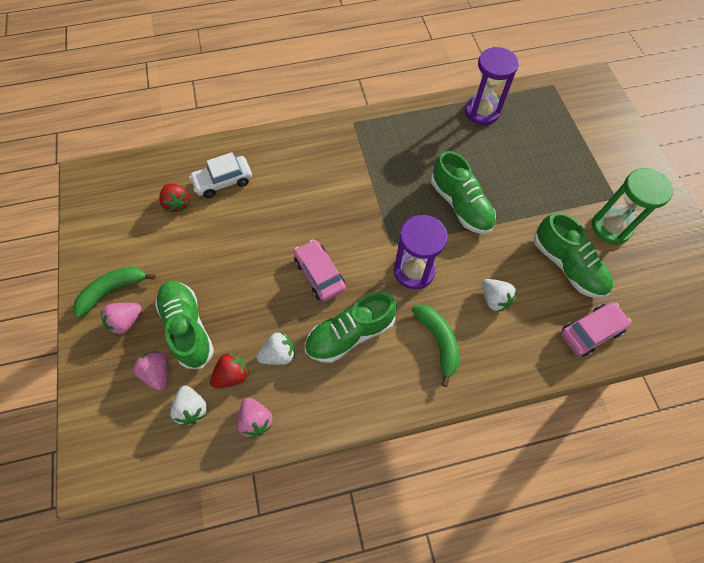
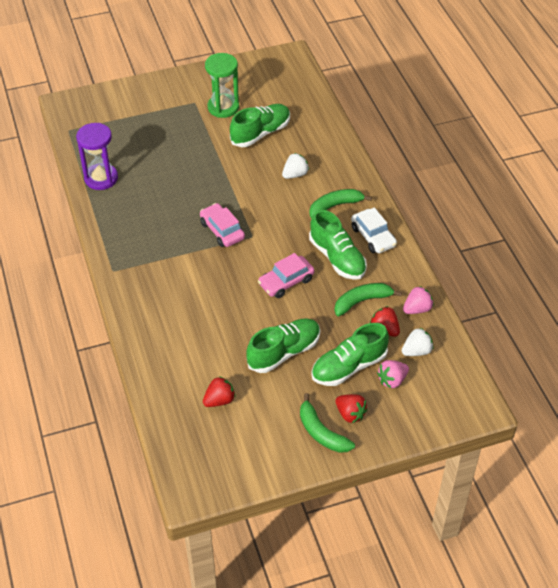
camera: 95 degrees left, 15 degrees down
(126, 321) = (350, 414): pink strawberry -> red strawberry
(223, 181) = (190, 366): white car -> white car (373, 237)
(279, 354) = (362, 301): white strawberry -> green banana
(414, 271) = (275, 221): purple hourglass -> none
(460, 205) = (208, 193): green shoe -> green shoe (284, 352)
(590, 332) = (314, 125): pink car -> pink car (222, 230)

